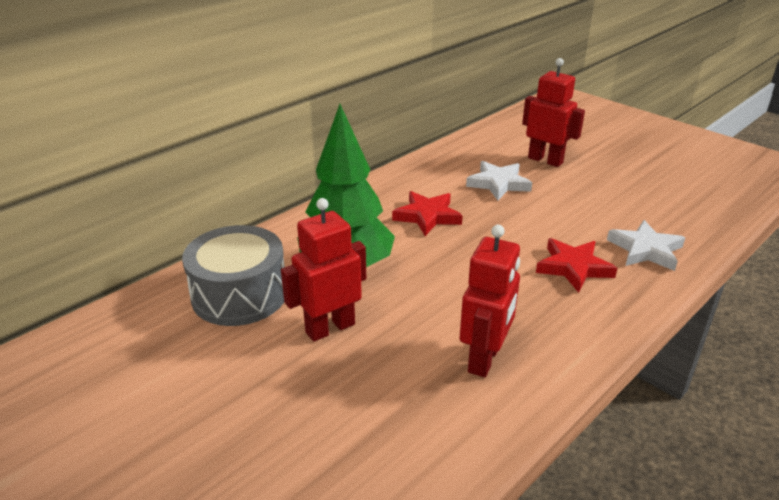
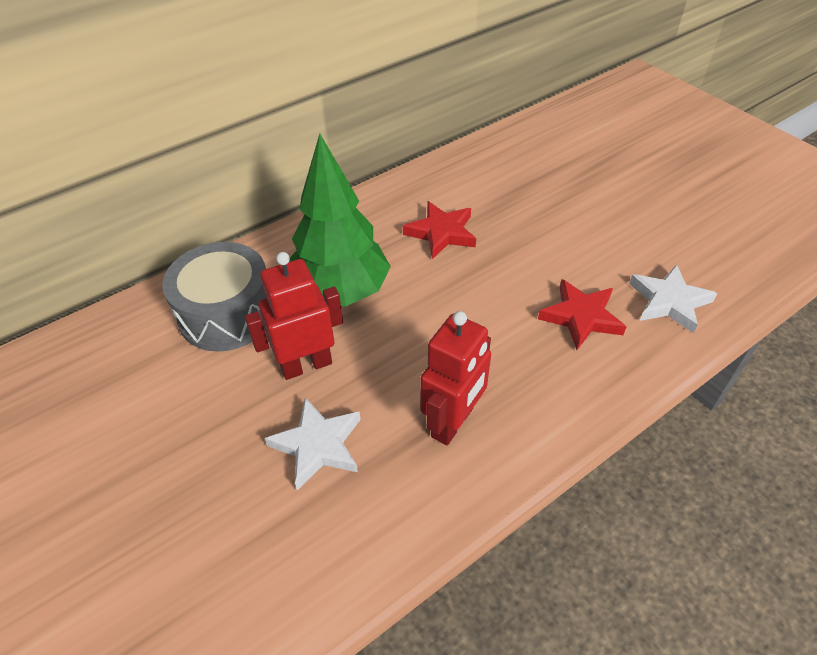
camera: 10 degrees right, 15 degrees up
(498, 184) = (530, 196): white star -> white star (318, 445)
(545, 160) = (592, 167): red robot -> none

